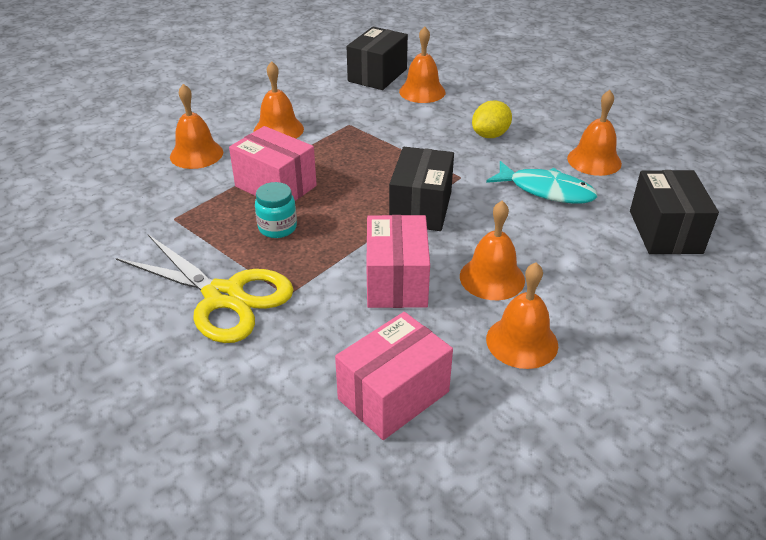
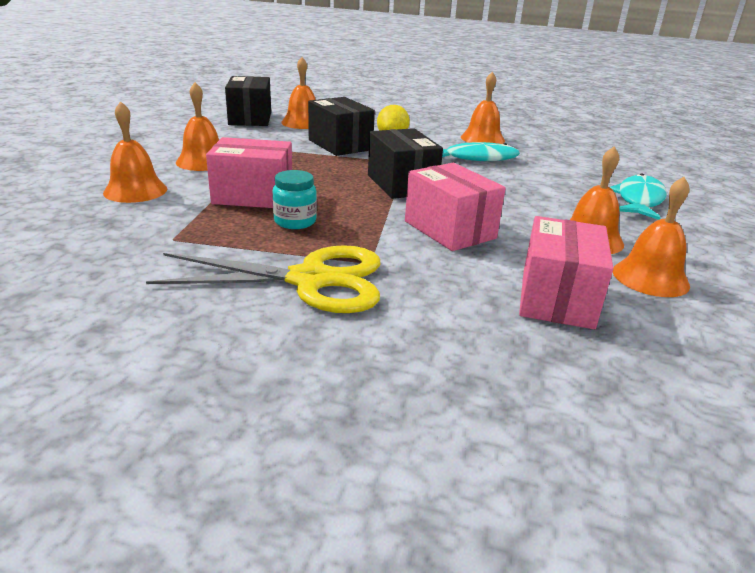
camera: 35 degrees left, 10 degrees down
(492, 278) = (514, 210): orange bell -> orange bell (650, 278)
(661, 309) = (639, 200): none -> turquoise fish
(665, 232) = (579, 163): black box -> black box (340, 145)

